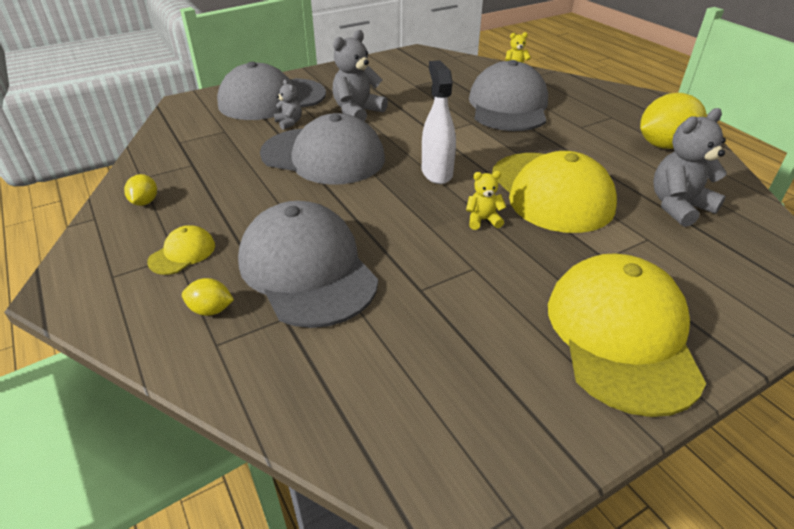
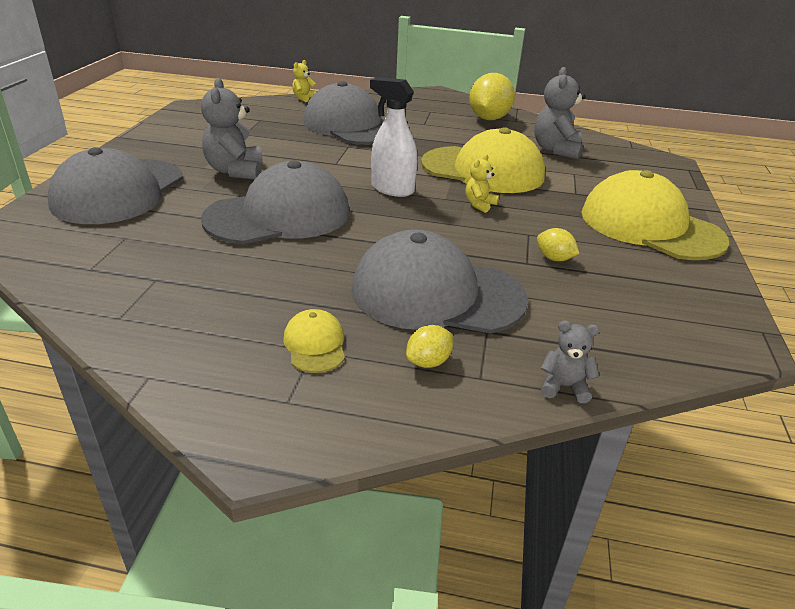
camera: 50 degrees left, 5 degrees down
(145, 202) = (177, 332): yellow lemon -> yellow lemon (554, 258)
(289, 123) = (185, 203): grey teddy bear -> grey teddy bear (564, 386)

